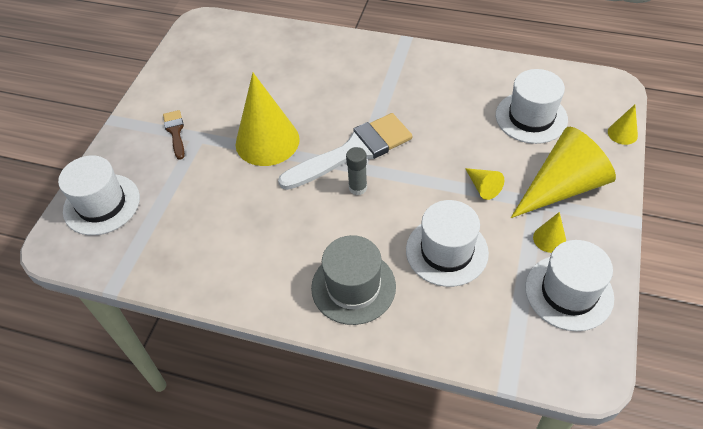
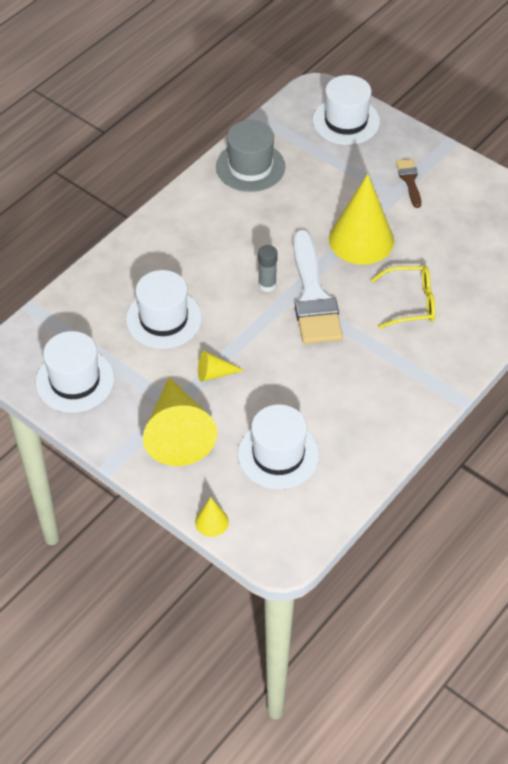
camera: 110 degrees right, 0 degrees up
(175, 132) = (409, 180): brown brush -> brown brush turned 105 degrees counterclockwise
(326, 90) = (411, 303): none -> yellow glasses
(353, 287) = (168, 249): grey hat -> grey hat (250, 167)
(549, 239) = (131, 394): yellow cone -> none

